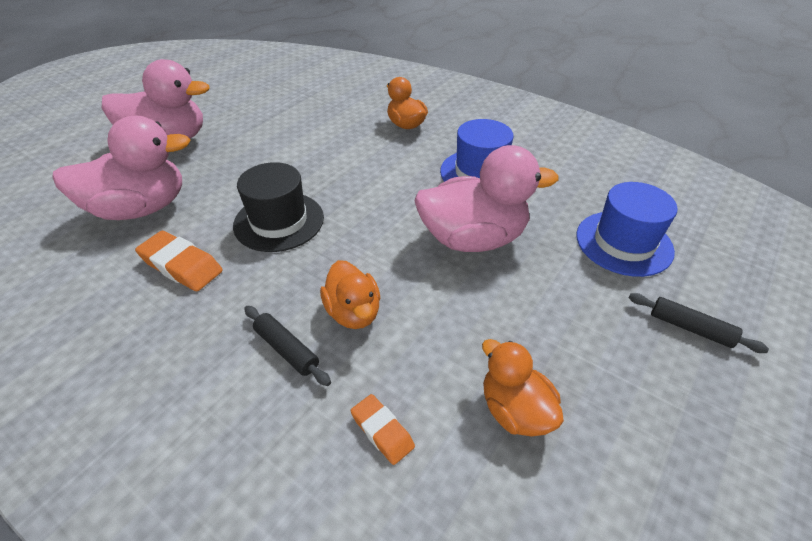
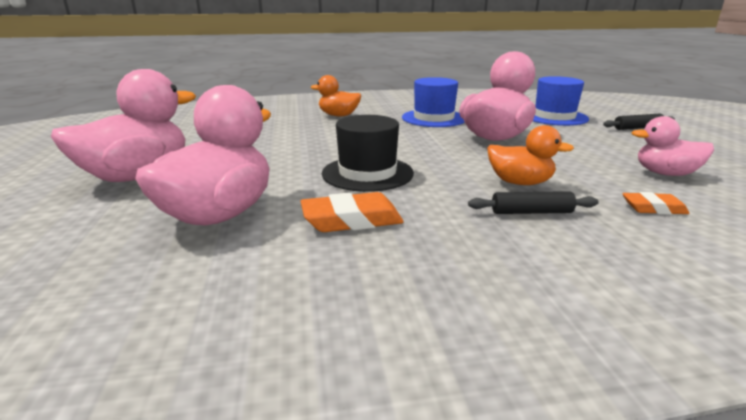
camera: 45 degrees left, 20 degrees down
(514, 410) = (665, 173): orange duck -> pink duck

